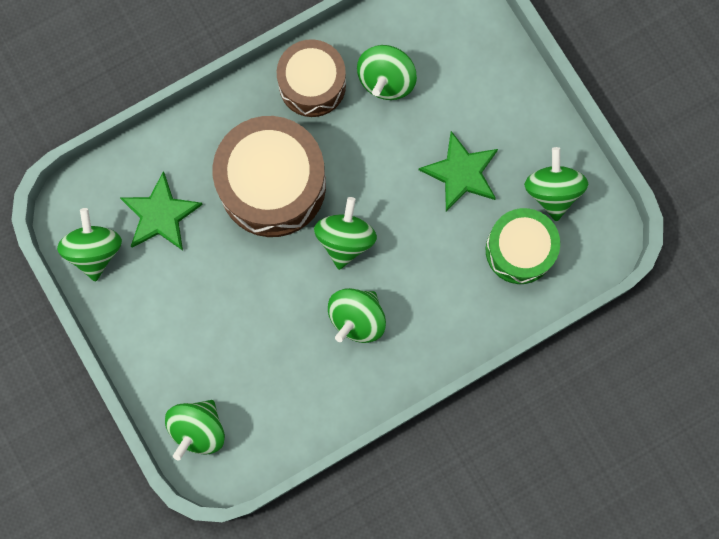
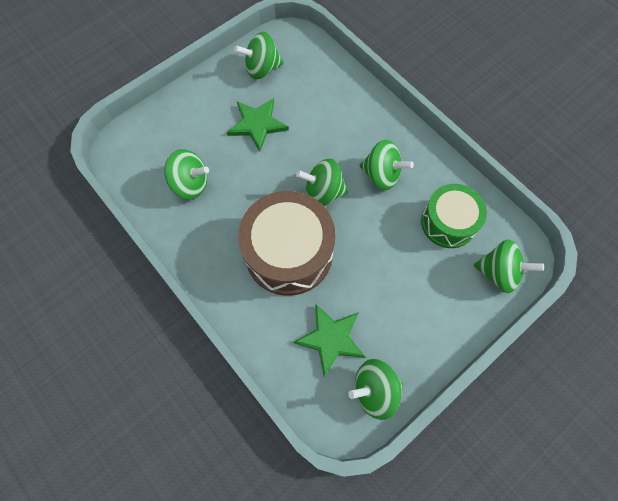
camera: 100 degrees left, 10 degrees down
(312, 84) = (199, 237): brown drum -> none
(519, 250) = (308, 82): green drum -> green drum (448, 222)

